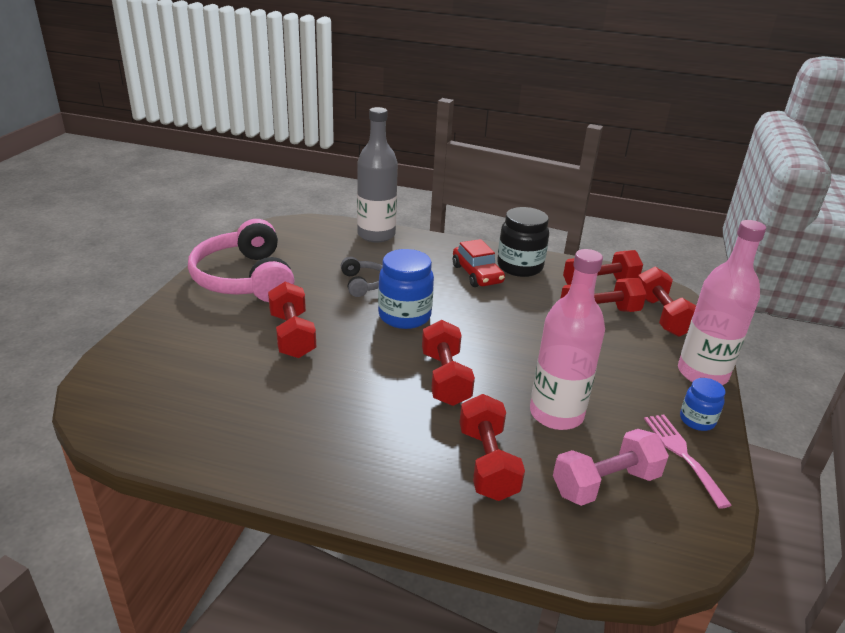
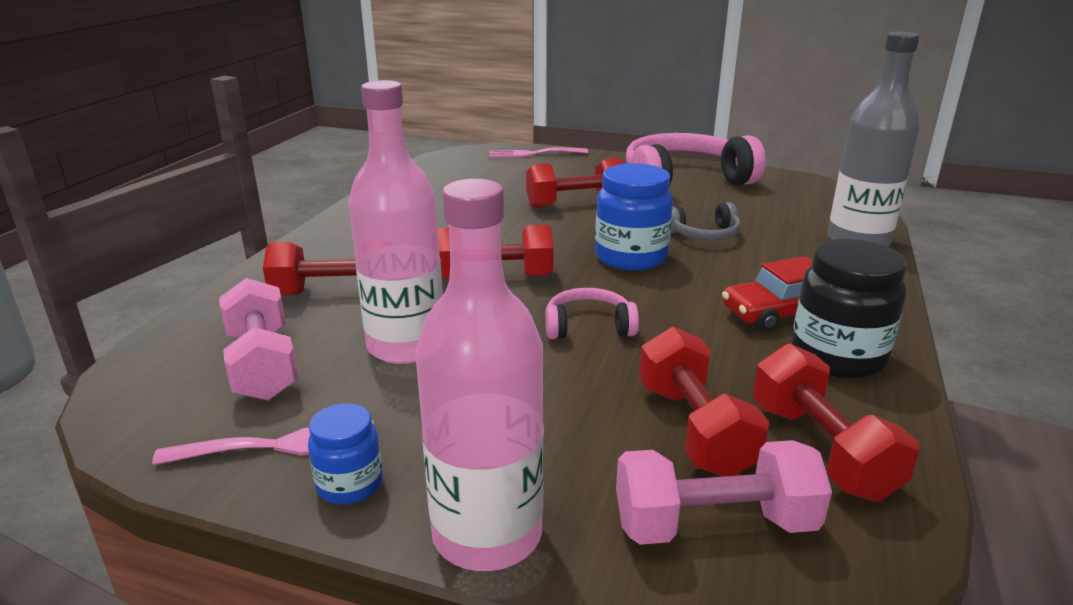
camera: 95 degrees right, 5 degrees down
(127, 358) = (533, 154): none -> pink fork
(509, 338) = (588, 326): none -> pink headphones
(661, 316) = (714, 525): red dumbbell -> pink dumbbell

